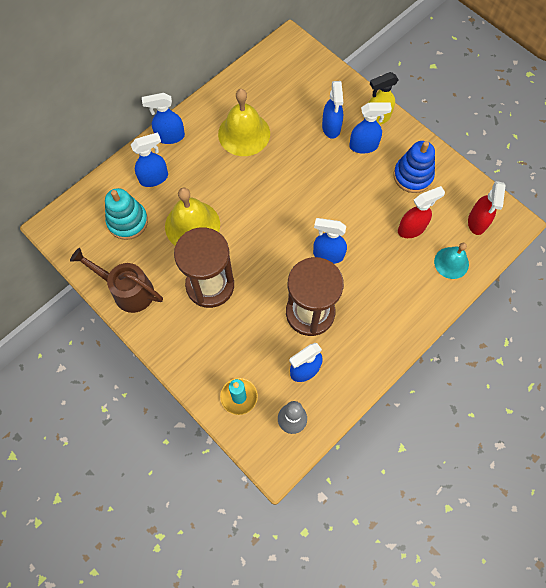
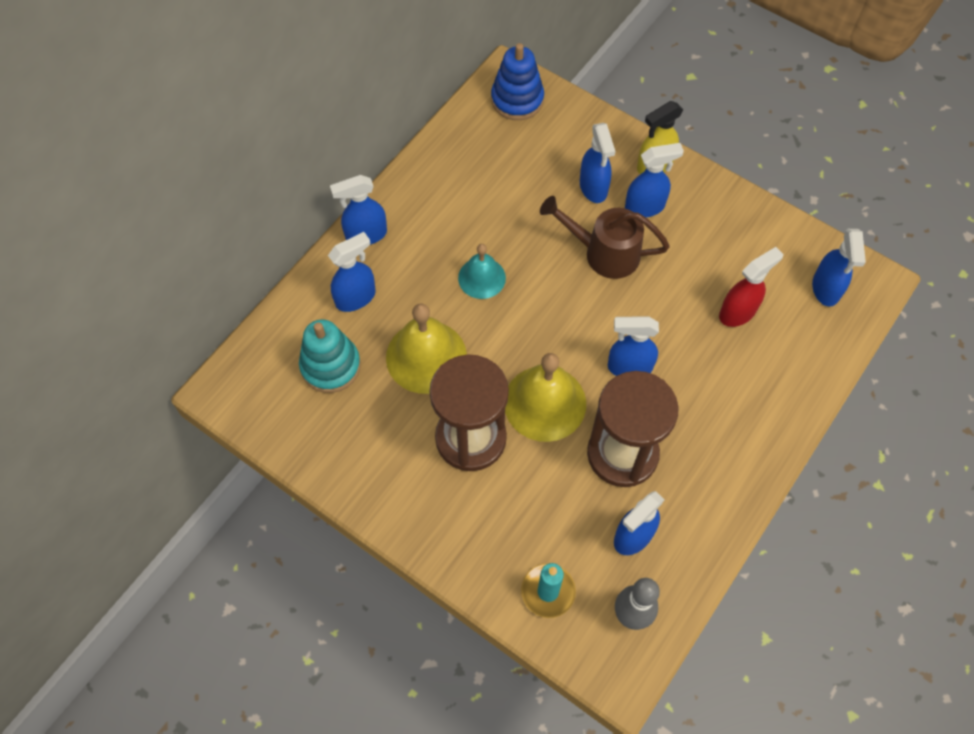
camera: 10 degrees left, 5 degrees down
(127, 290) = (351, 465): brown watering can -> brown watering can (603, 253)
(244, 133) = (471, 215): yellow bell -> yellow bell (545, 403)
(412, 176) = (722, 238): blue stacking toy -> blue stacking toy (517, 100)
(451, 262) = (803, 351): turquoise bell -> turquoise bell (481, 278)
(477, 222) = (825, 289): red spray bottle -> blue spray bottle

